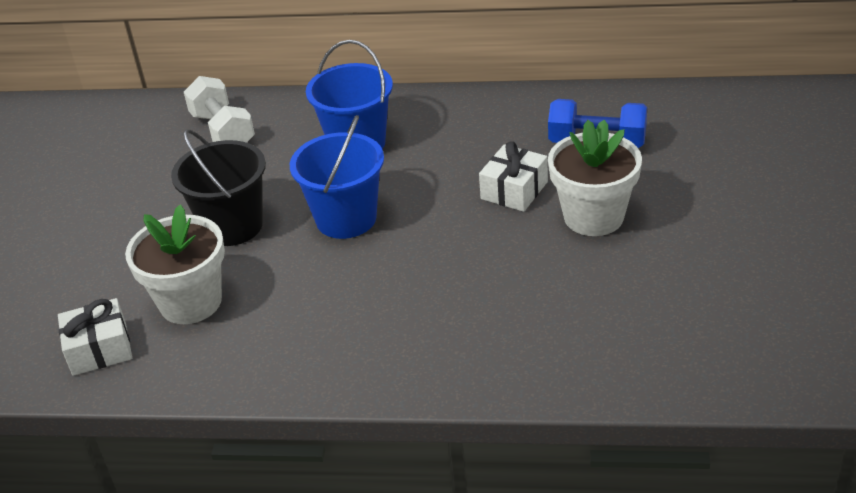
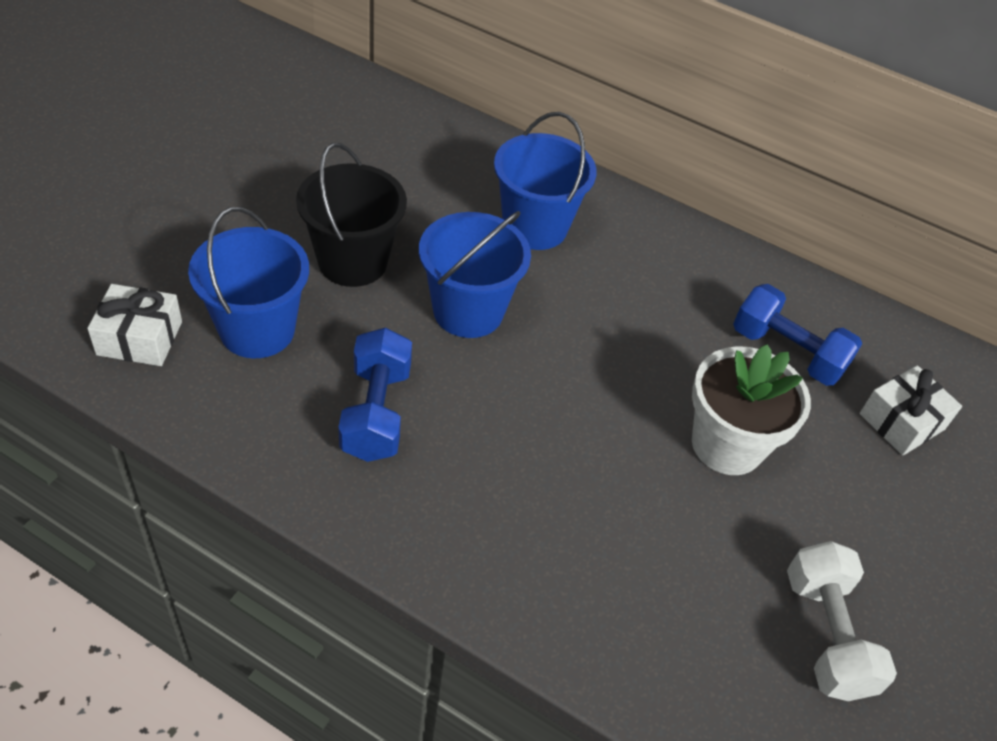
camera: 15 degrees right, 10 degrees up
(190, 302) = (257, 330): white flower pot -> blue bucket
(223, 131) = (413, 146): white dumbbell -> white dumbbell (826, 635)
(324, 312) = (376, 412): none -> blue dumbbell
(514, 190) = (661, 367): white gift -> white gift (902, 422)

